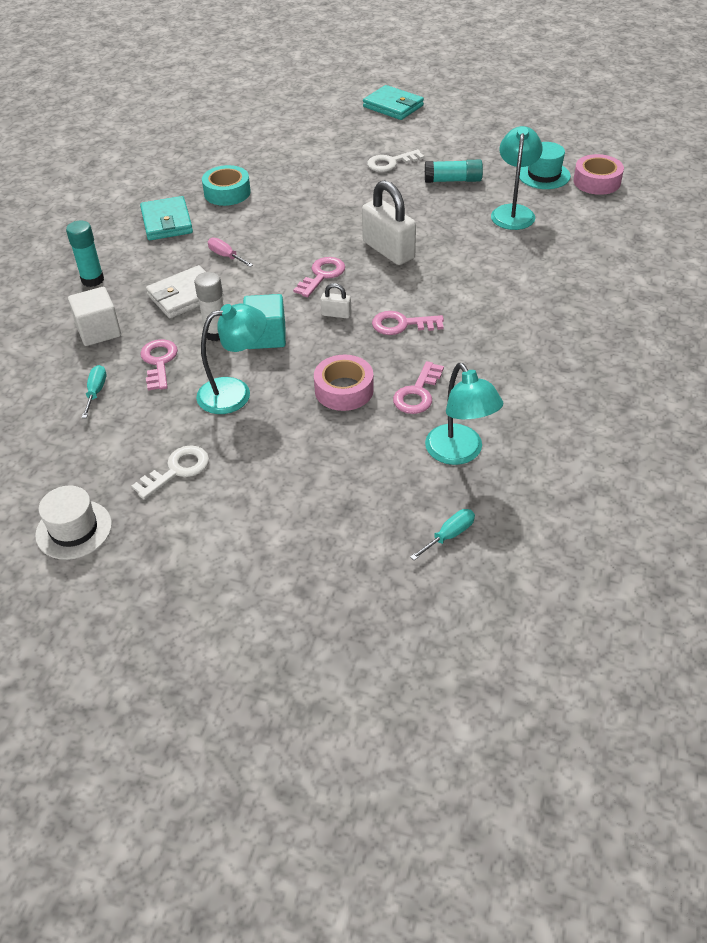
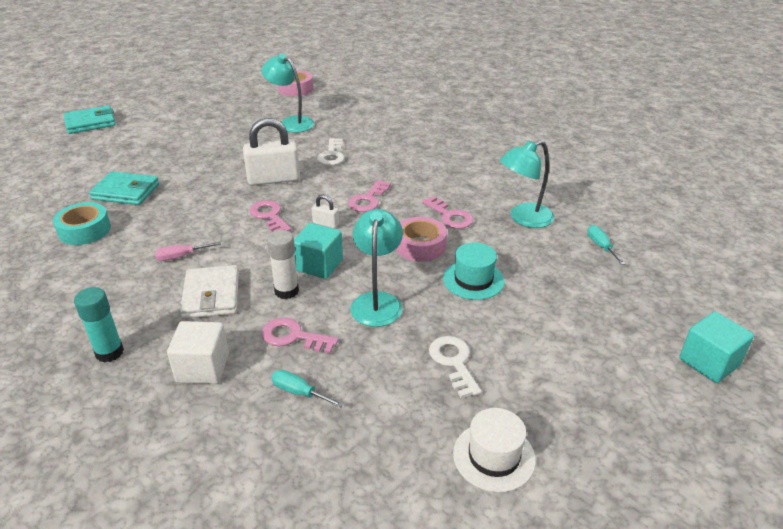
camera: 65 degrees left, 10 degrees down
(167, 222) = (79, 277): turquoise wallet -> turquoise wallet (126, 192)
(280, 671) = (709, 362): none -> turquoise cube
(336, 314) = (326, 223): white padlock -> white padlock turned 75 degrees clockwise
(391, 163) = (164, 146): white key -> white key (332, 155)
(453, 180) = (224, 131): turquoise glue stick -> none
(459, 453) = (524, 218): turquoise lamp -> turquoise lamp turned 150 degrees clockwise
(544, 175) = (265, 101): turquoise hat -> turquoise hat (473, 280)

